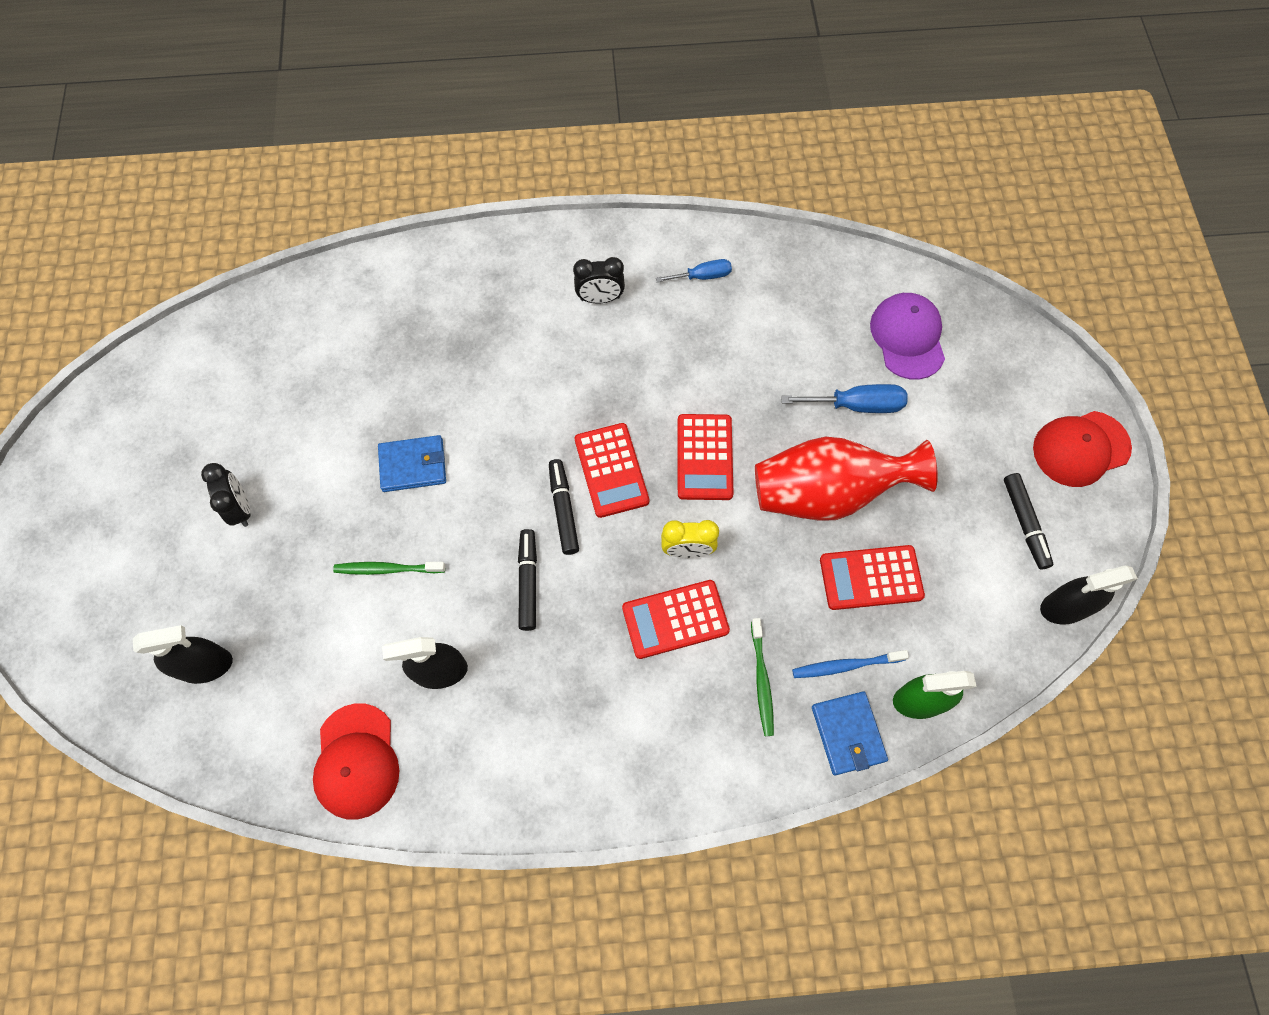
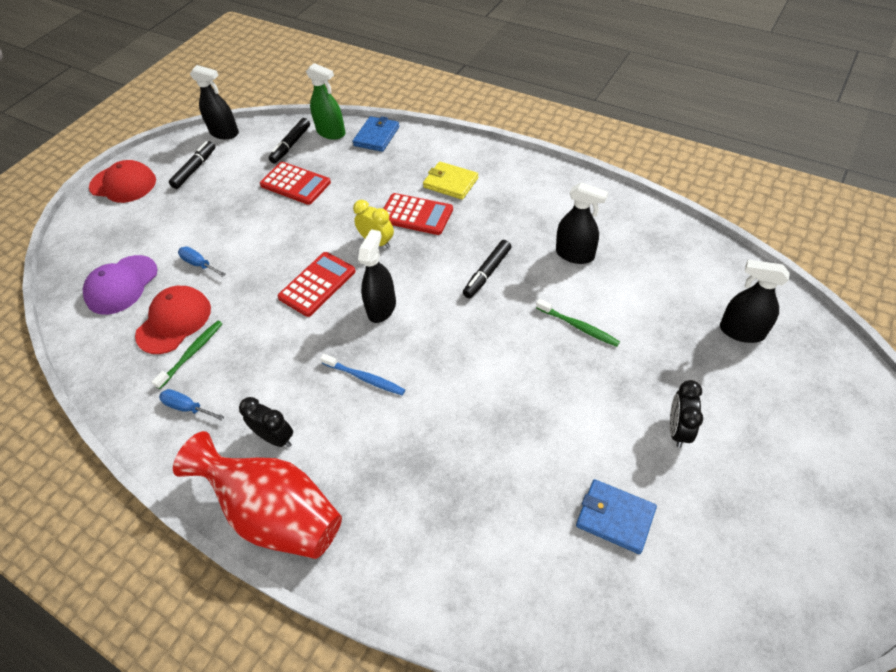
camera: 140 degrees left, 15 degrees down
(356, 761) = (653, 236): red cap -> red cap (174, 321)
(413, 465) = (518, 387): blue wallet -> blue wallet (615, 517)
(563, 509) = (432, 301): black marker -> black marker (291, 145)
(611, 470) = (381, 308): red calculator -> black spray bottle
(672, 702) = (450, 183): none -> yellow wallet
(761, 680) = (396, 171): green toothbrush -> green toothbrush (192, 353)
(826, 493) = (271, 230): red vase -> red vase (276, 513)
(845, 665) = (349, 158): blue toothbrush -> blue toothbrush (365, 378)
(857, 405) = (199, 264): blue screwdriver -> blue screwdriver, size x0.66

